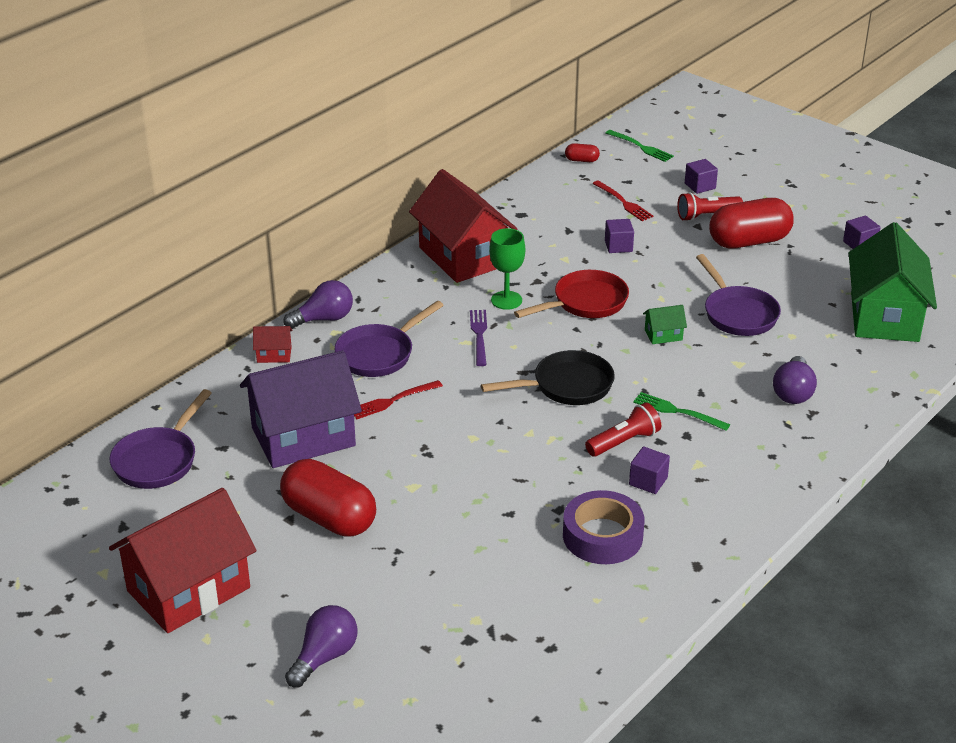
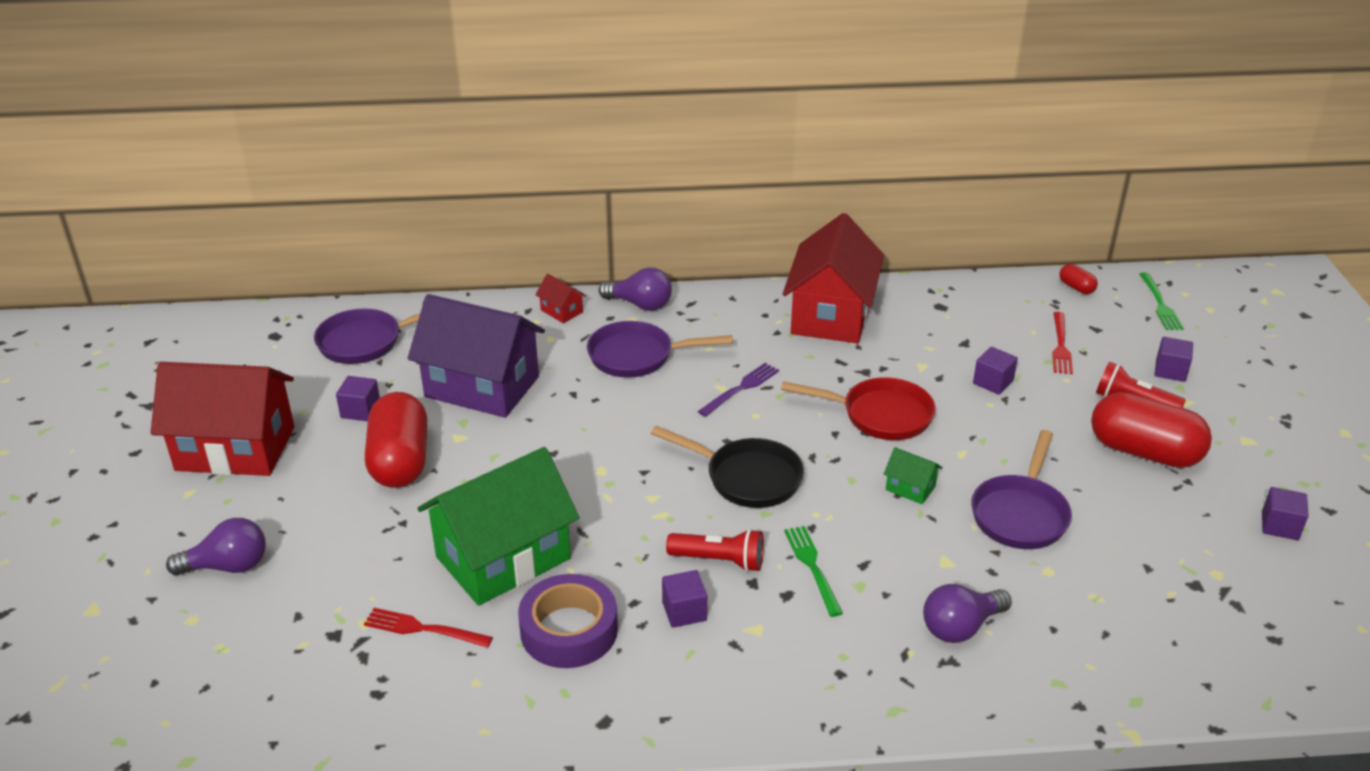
camera: 45 degrees right, 0 degrees up
(240, 506) = (360, 410): none -> purple cube
(392, 401) = (588, 400): red fork -> red fork (422, 629)
(506, 300) = (811, 372): green goblet -> none
(884, 316) = (1192, 618): green house -> green house (503, 558)

